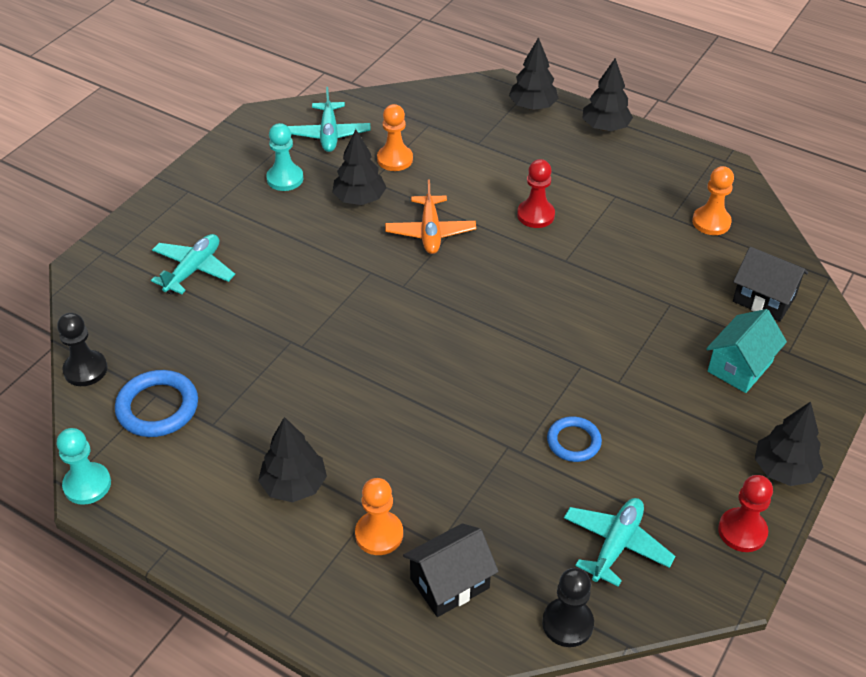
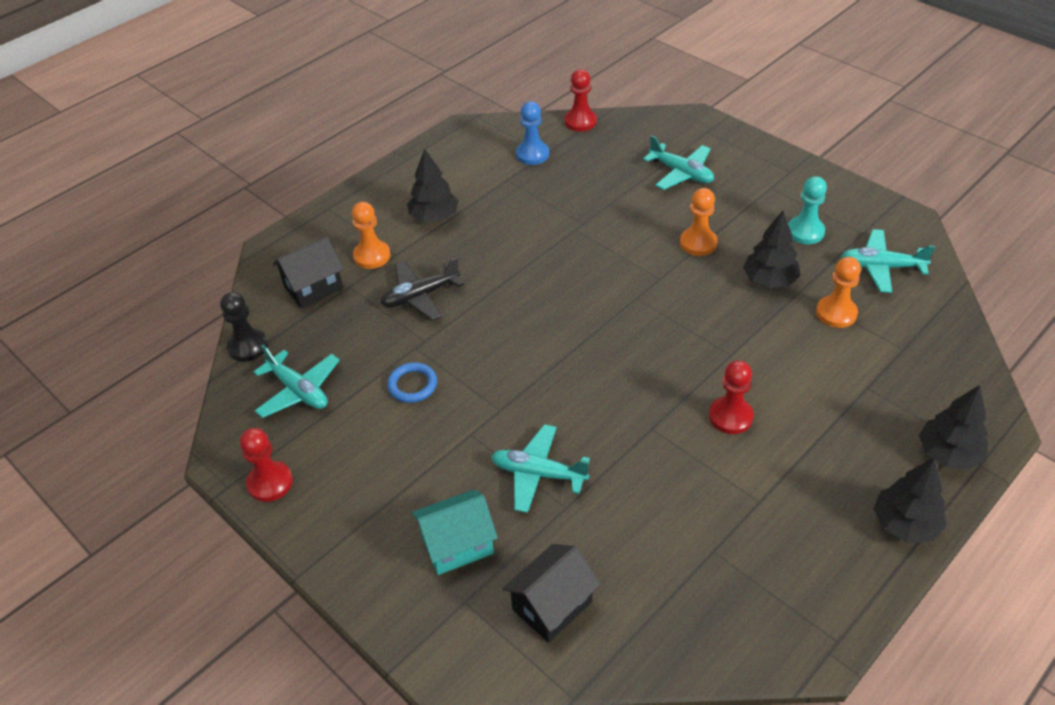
camera: 105 degrees right, 0 degrees up
(85, 370) = (580, 121): black pawn -> red pawn
(87, 485) = (473, 125): turquoise pawn -> none
(157, 407) = (532, 154): blue ring -> blue pawn
(430, 232) = (712, 326): orange plane -> none
(439, 466) = (420, 296): none -> black plane
(449, 583) = (313, 288): black house -> black house turned 75 degrees clockwise
(644, 326) = (538, 474): none -> turquoise plane
(711, 222) = (699, 592): orange pawn -> orange pawn (698, 243)
(740, 367) = (457, 545): turquoise house -> turquoise house turned 75 degrees counterclockwise
(784, 470) = (318, 539): black tree -> none

